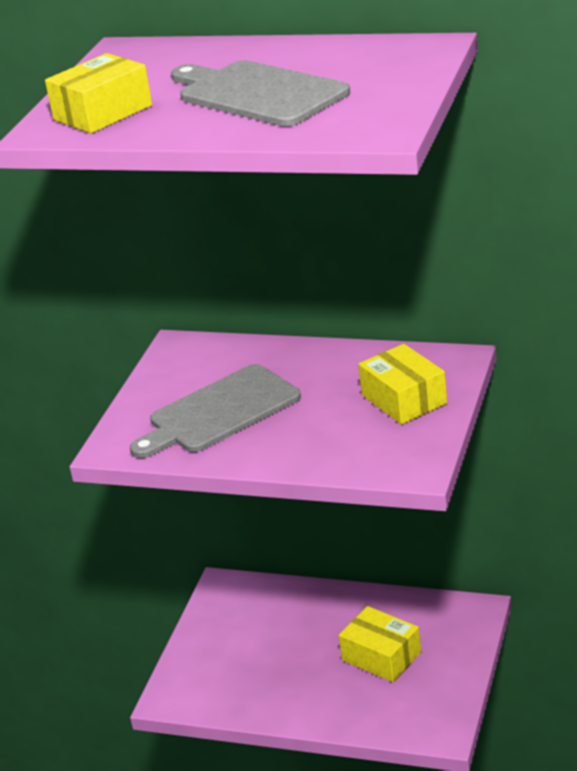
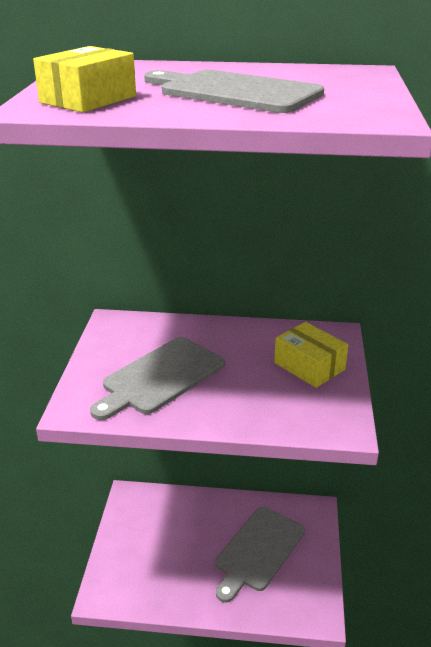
camera: 15 degrees left, 0 degrees up
(381, 656) = (258, 551): yellow box -> grey cutting board

